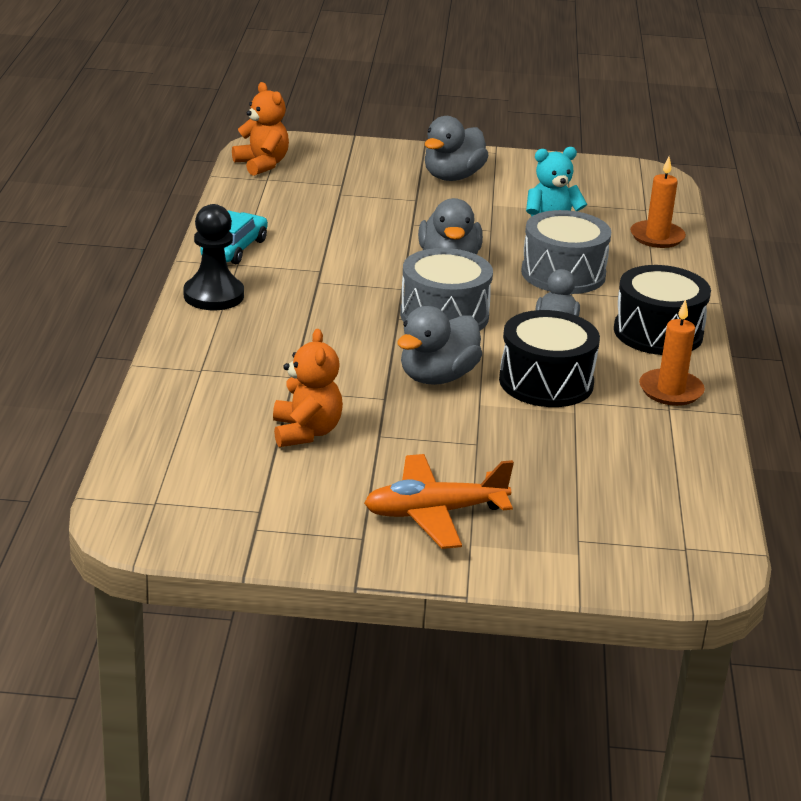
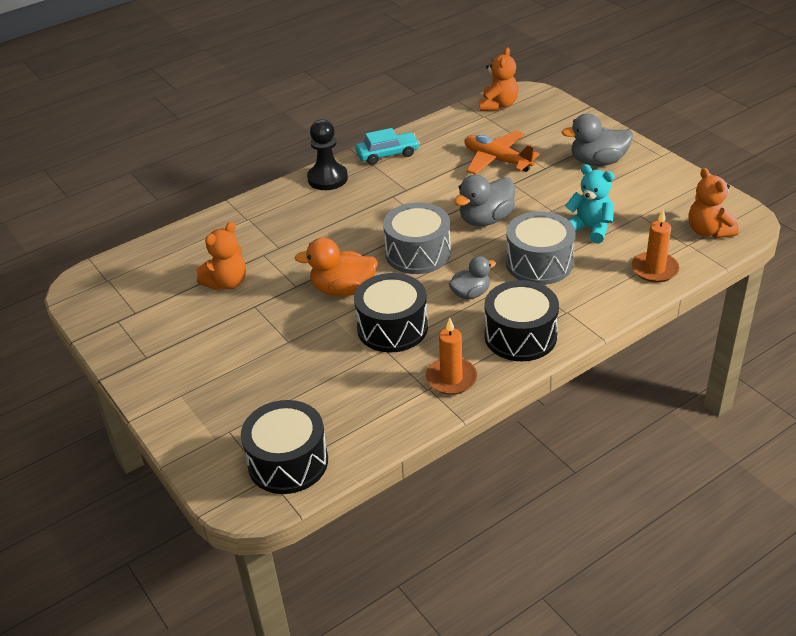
camera: 55 degrees right, 10 degrees up
(434, 513) = (197, 366): orange plane -> orange plane (497, 160)
(437, 377) = (343, 289): grey duck -> orange duck
(641, 193) = (708, 231): none -> orange teddy bear
(677, 527) = (288, 462): none -> black drum

